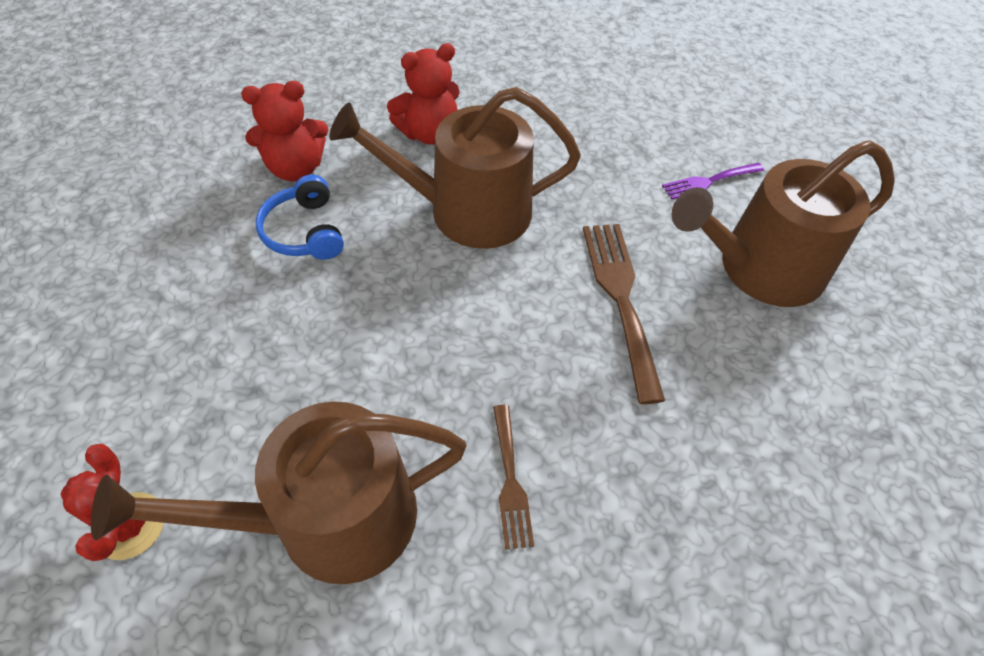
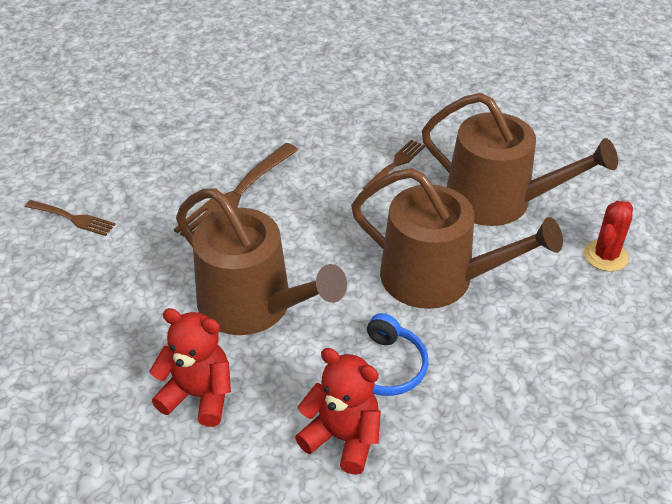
camera: 135 degrees left, 10 degrees down
(709, 181) = (73, 218): purple fork -> brown fork
(761, 269) = (138, 160): brown watering can -> brown watering can (438, 278)

